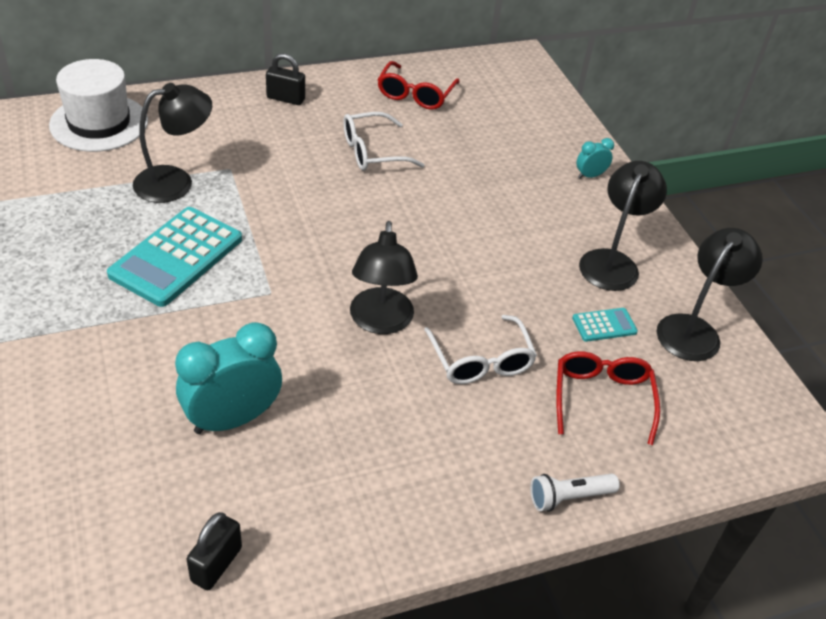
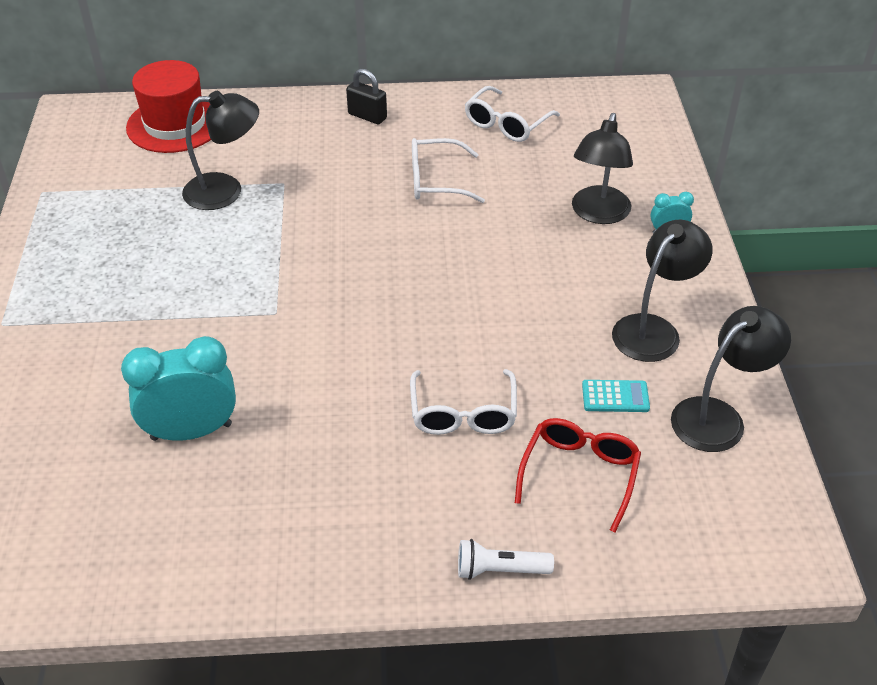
camera: 20 degrees right, 0 degrees up
(99, 123) = (175, 124): white hat -> red hat
(176, 257) = (198, 265): turquoise calculator -> none
(216, 564) = (124, 566): black padlock -> none
(380, 322) = (374, 358): black lamp -> black lamp (598, 214)
(415, 94) = (507, 124): red glasses -> white glasses

